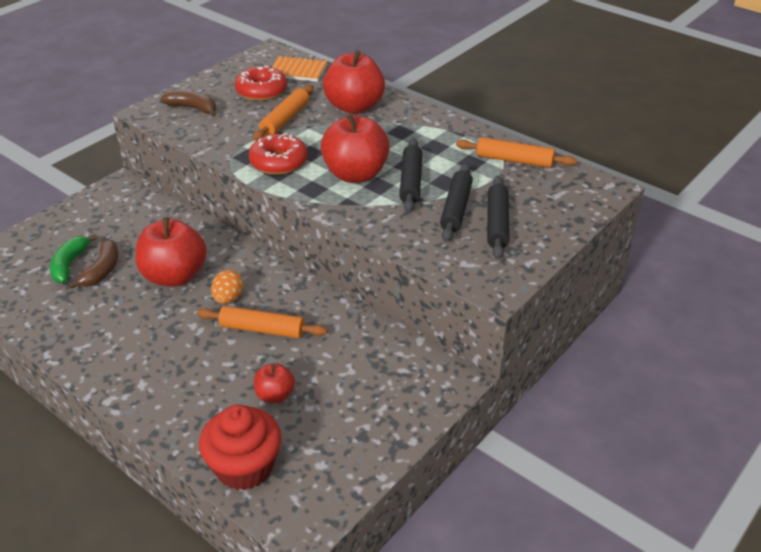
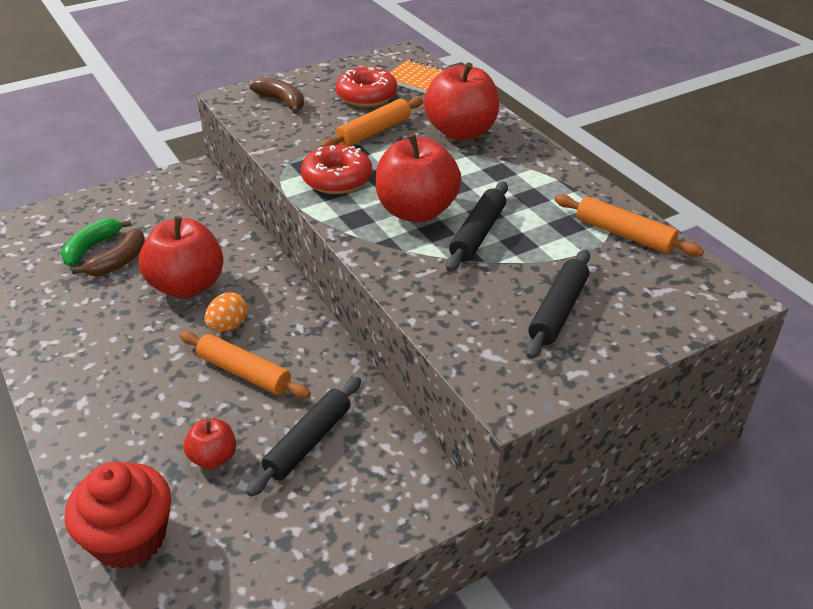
camera: 20 degrees right, 0 degrees up
(456, 208) = (515, 280): black rolling pin -> black rolling pin (308, 442)

